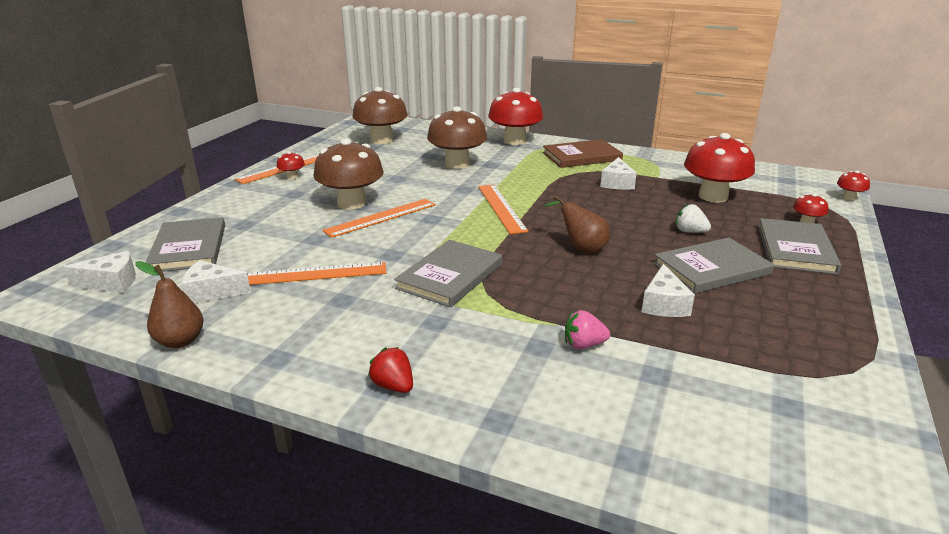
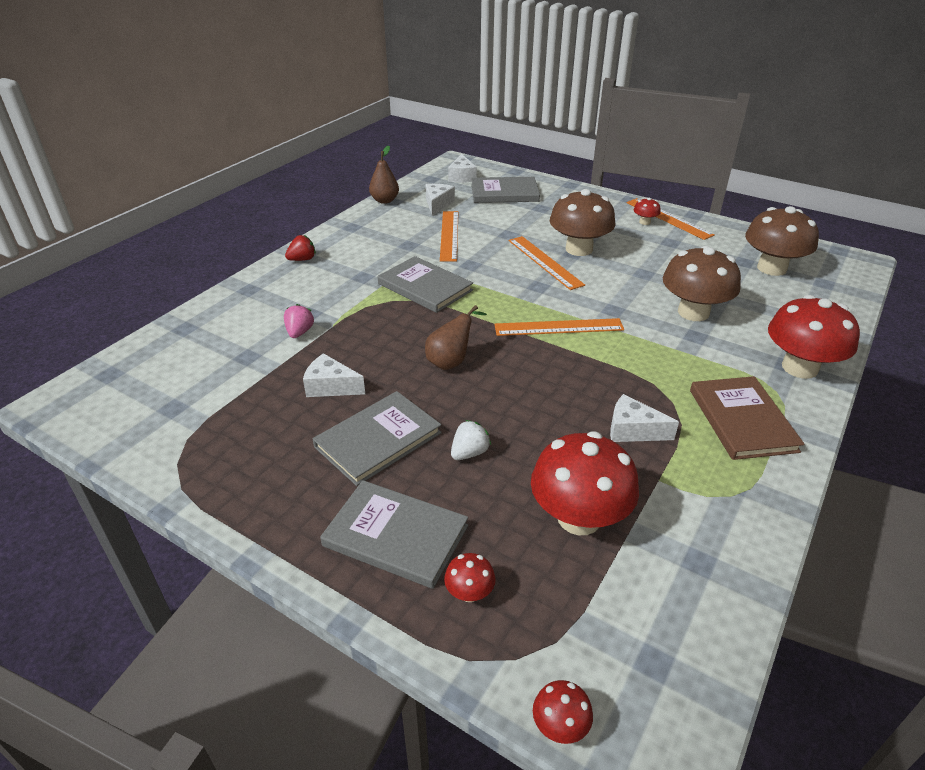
camera: 100 degrees right, 10 degrees up
(712, 269) = (378, 440): grey book -> grey book turned 60 degrees clockwise

